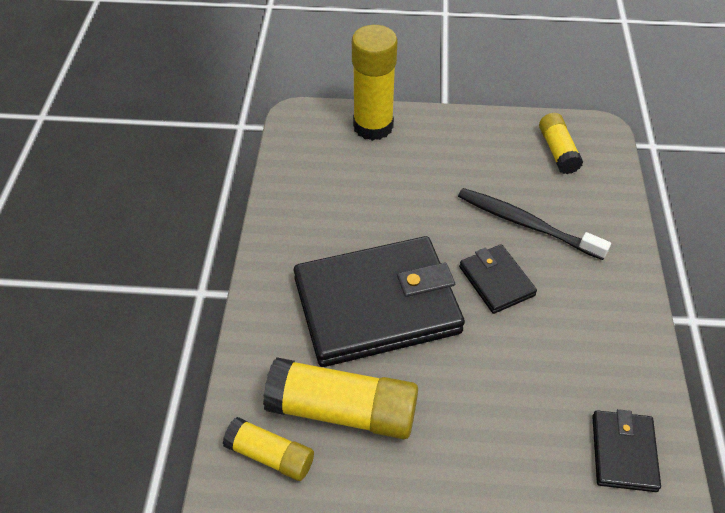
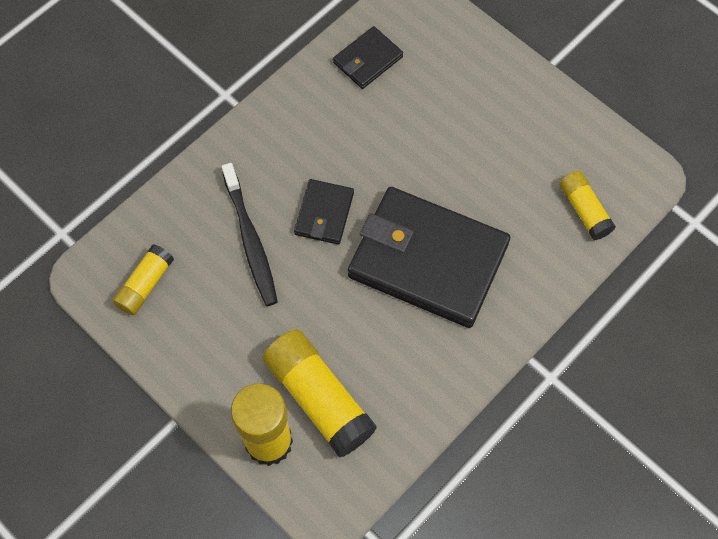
camera: 140 degrees left, 15 degrees up
(342, 410) = (515, 204): yellow glue stick -> yellow glue stick (319, 398)

